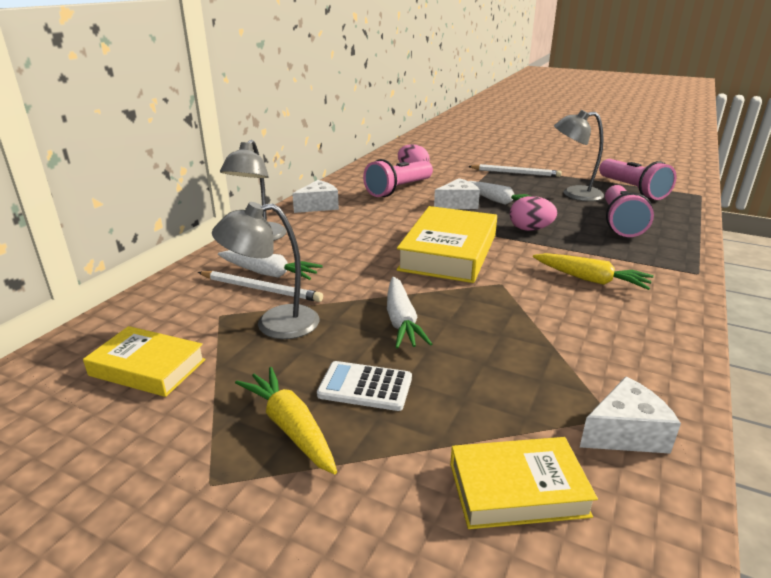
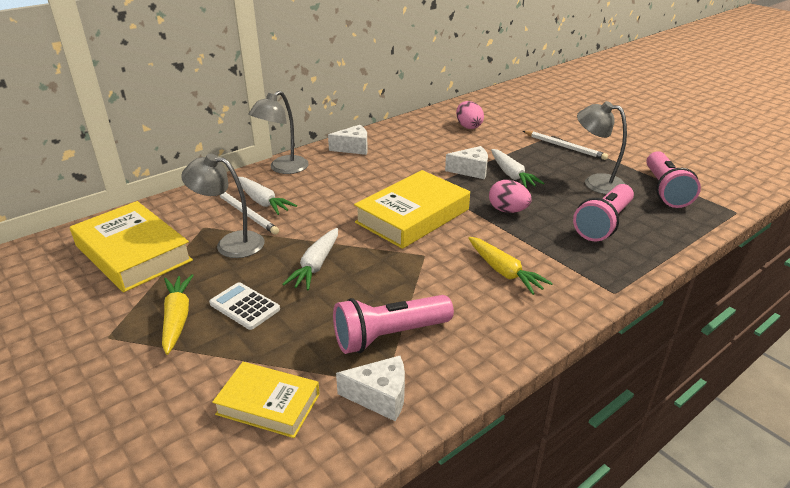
camera: 25 degrees right, 5 degrees up
(148, 367) = (133, 253): yellow book -> yellow book, size x1.67
(398, 189) = (435, 144): pink flashlight -> pink flashlight (389, 336)

